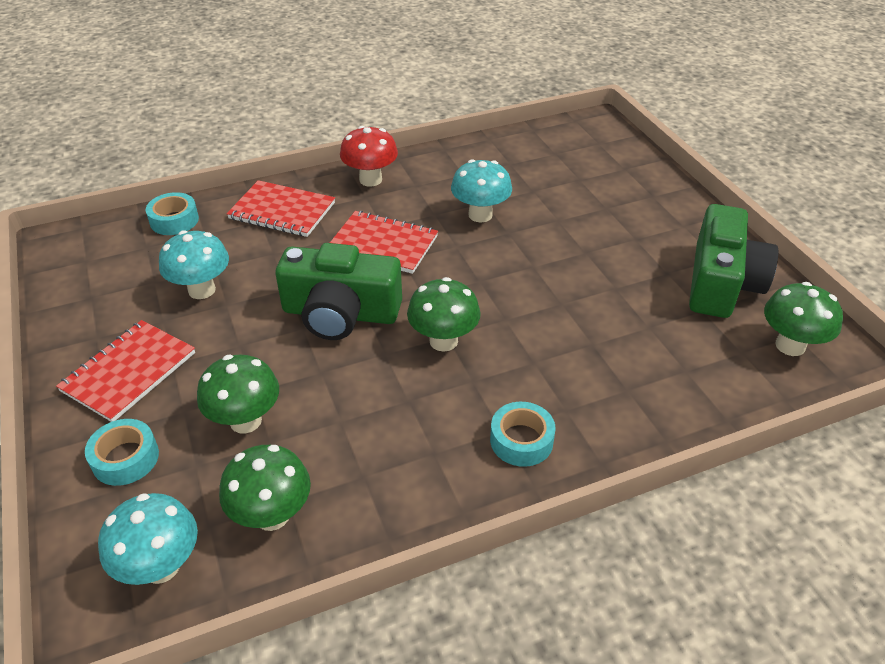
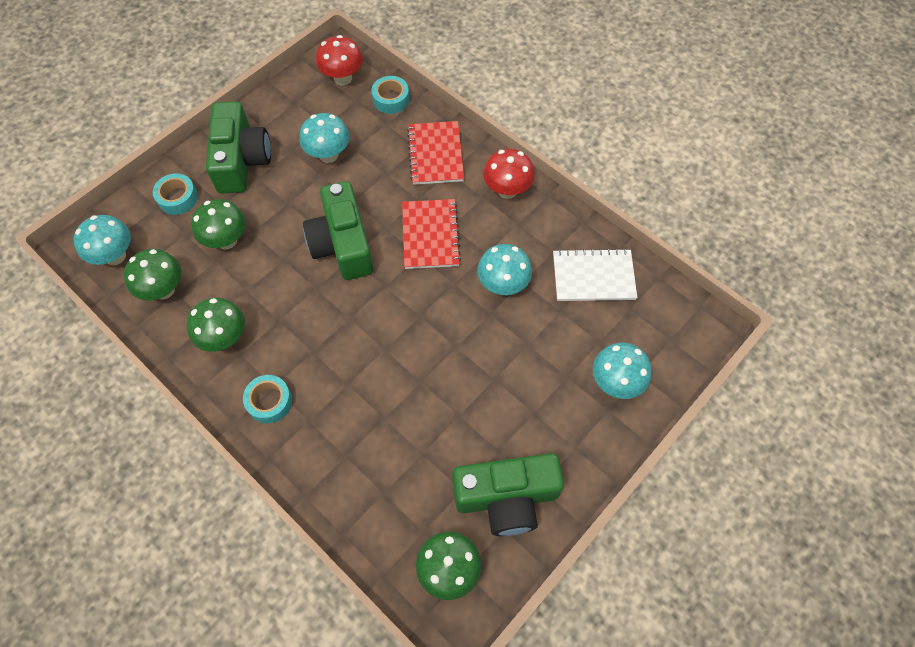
camera: 65 degrees right, 20 degrees up
(101, 247) = (343, 78): none -> red mushroom
(129, 372) = (241, 160): red notebook -> green camera
(443, 341) = (343, 318): green mushroom -> green mushroom (225, 338)
(508, 161) = (593, 276): none -> white notebook
(626, 183) = (615, 382): none -> turquoise mushroom

